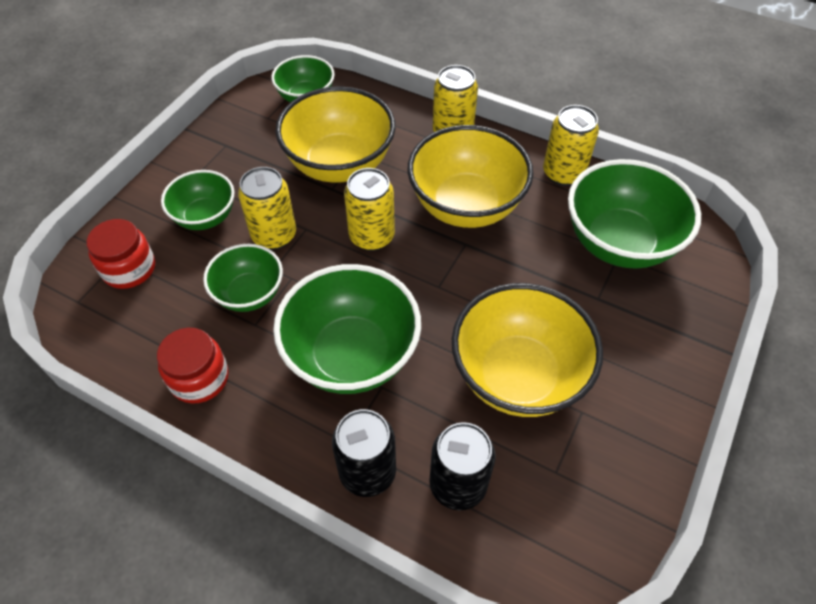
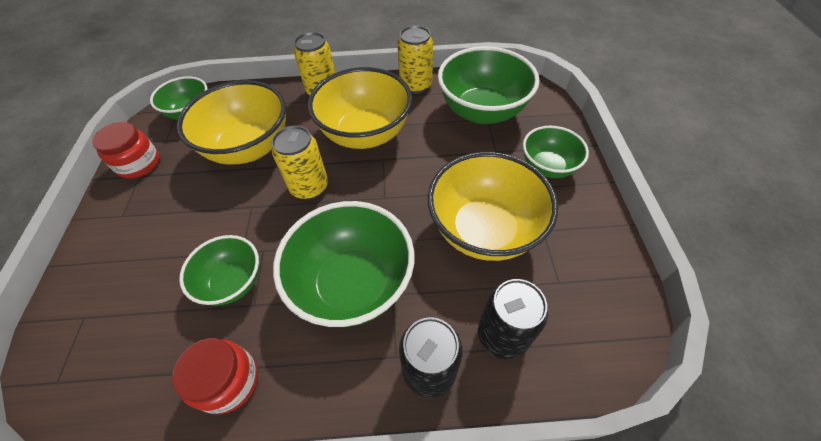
camera: 30 degrees left, 0 degrees up
(129, 269) = (99, 321): red jar -> red jar (139, 164)
(205, 217) = (153, 240): green bowl -> green bowl (547, 167)
(274, 235) = (226, 225): yellow can -> none

